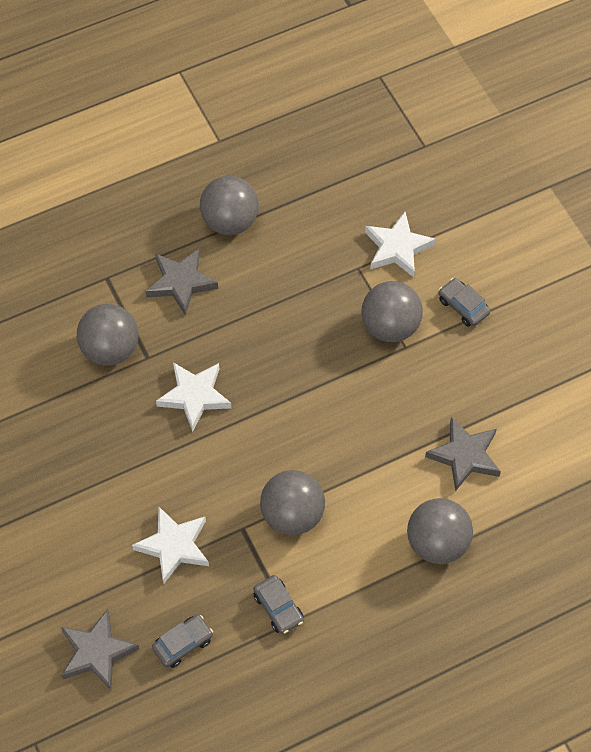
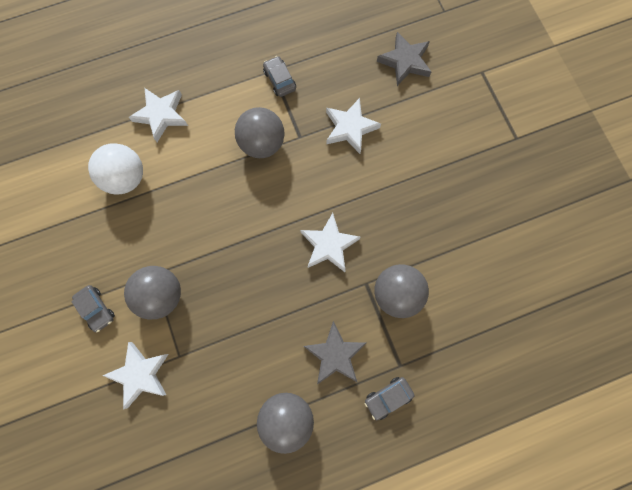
camera: 175 degrees left, 15 degrees up
(183, 643) = (346, 62): grey car -> grey car (388, 397)
(437, 543) = (161, 115): grey ball -> white star
(465, 456) = (126, 178): grey star -> white ball

